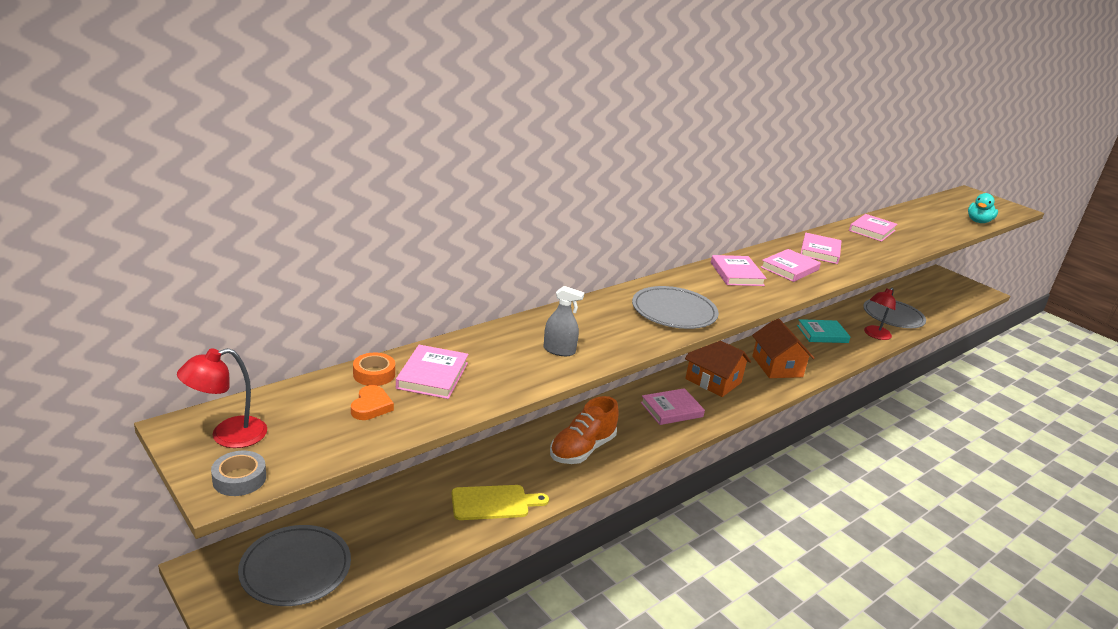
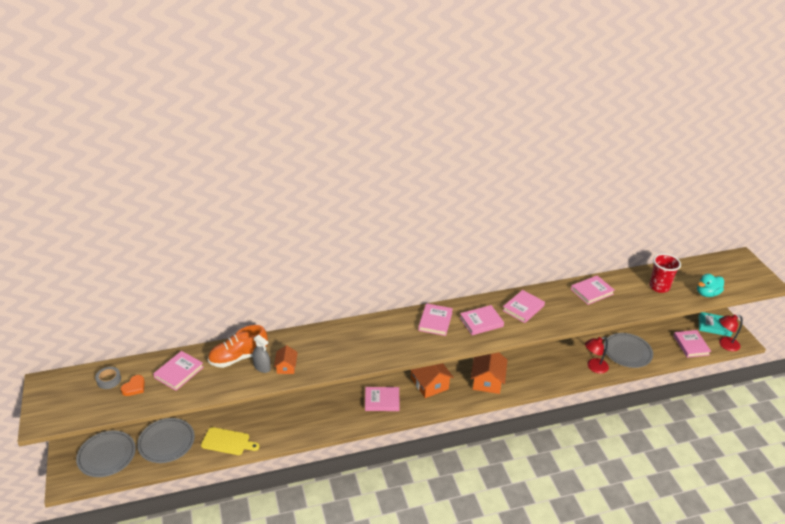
camera: 25 degrees right, 10 degrees up
(227, 436) = (59, 392): red lamp -> red lamp (725, 345)
(239, 479) = (49, 419): grey tape -> grey tape (109, 380)
(374, 374) = (150, 365): orange tape -> none
(582, 449) = (303, 417): orange shoe -> orange shoe (238, 357)
(594, 345) = (286, 367): none -> orange house
(674, 311) = (360, 348): grey plate -> grey plate (166, 442)
(822, 334) = (549, 358): turquoise book -> turquoise book (714, 326)
(929, 221) = (659, 287): none -> red cup
(944, 302) = (691, 345): none -> pink book

